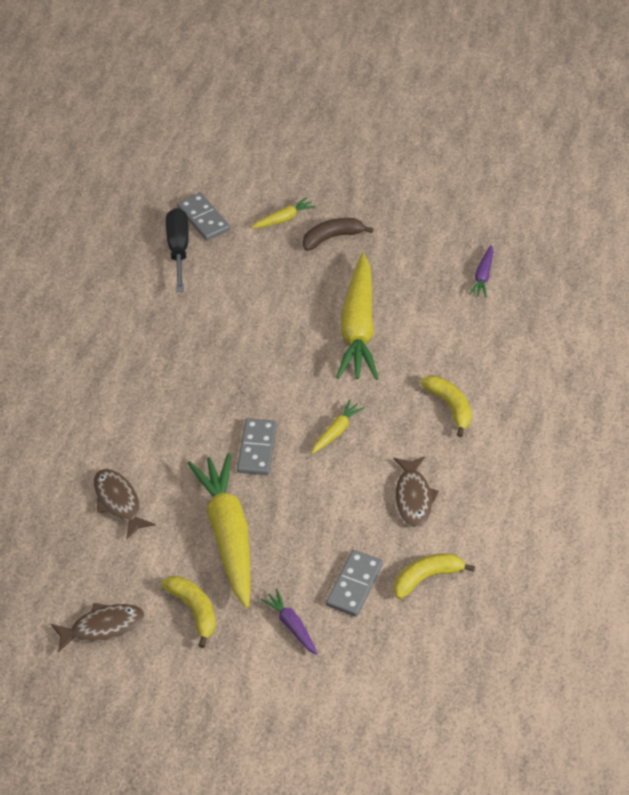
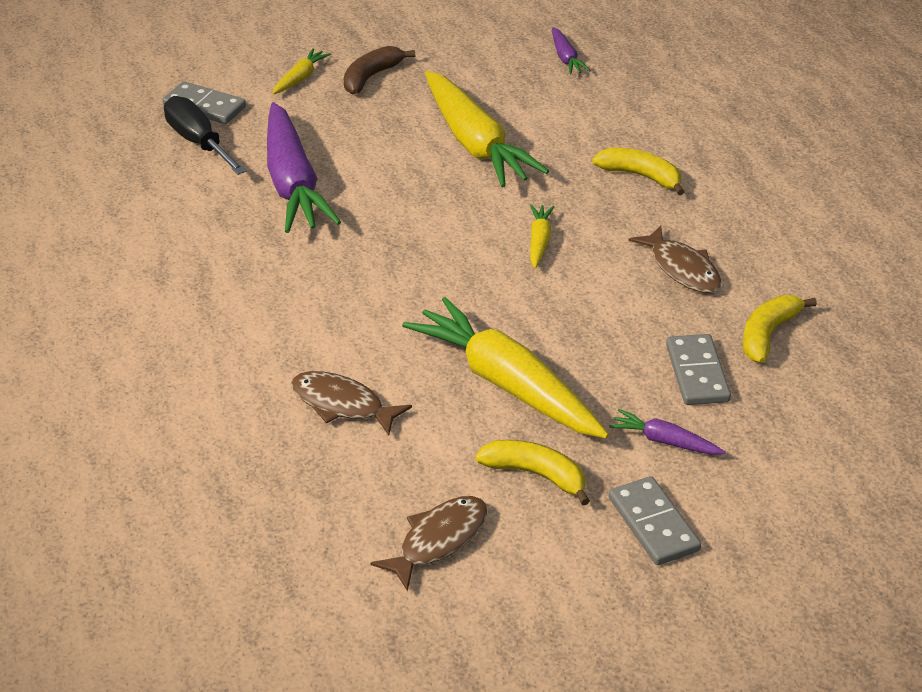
camera: 30 degrees left, 10 degrees down
(213, 310) = (293, 183): none -> purple carrot
(257, 449) = (464, 290): grey domino -> grey domino (653, 524)

